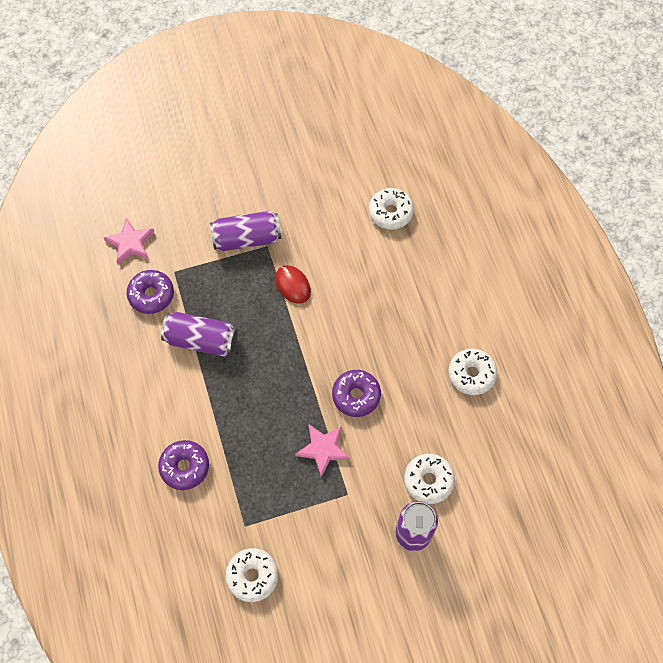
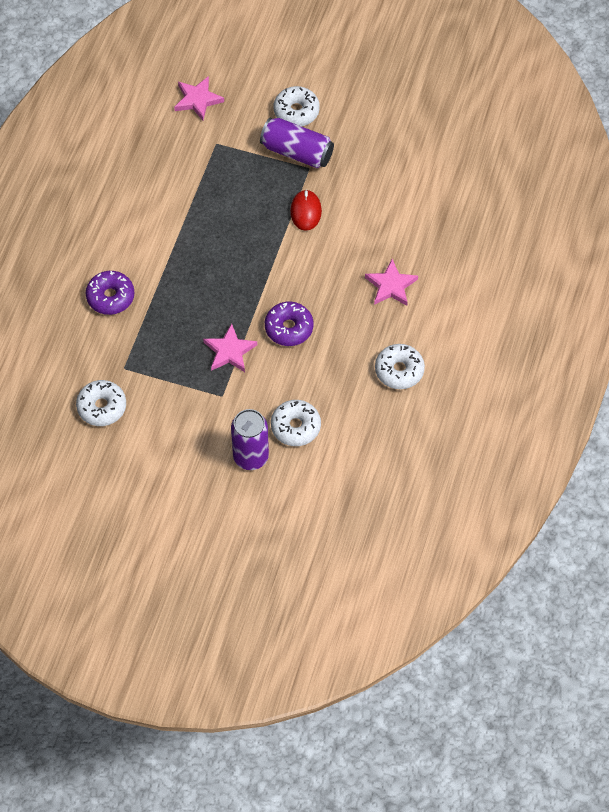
camera: 35 degrees right, 5 degrees down
(151, 295) = (183, 151): purple donut -> none
(201, 340) = (197, 210): purple can -> none
(390, 212) = (438, 202): white donut -> white donut (296, 111)
(409, 306) = (391, 286): none -> pink star

